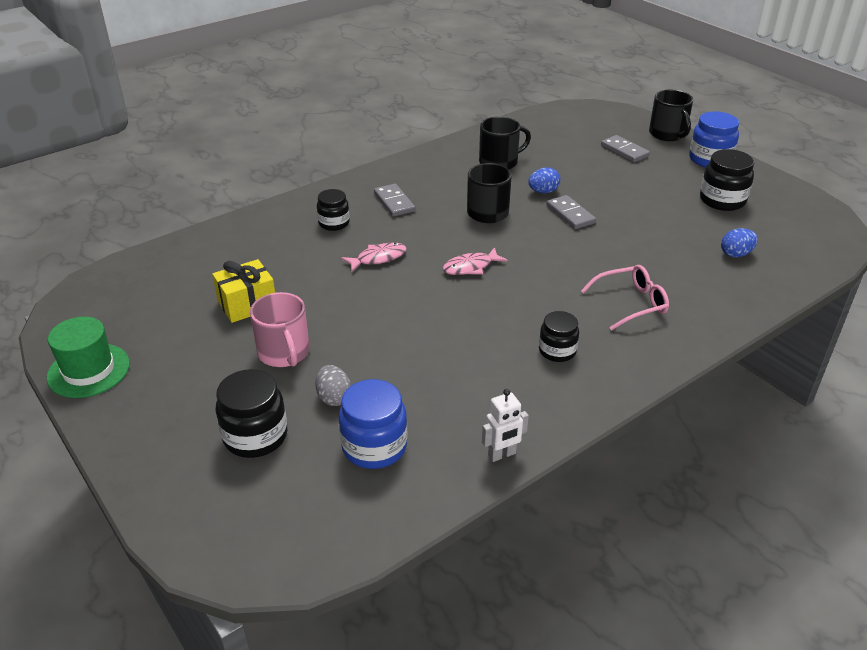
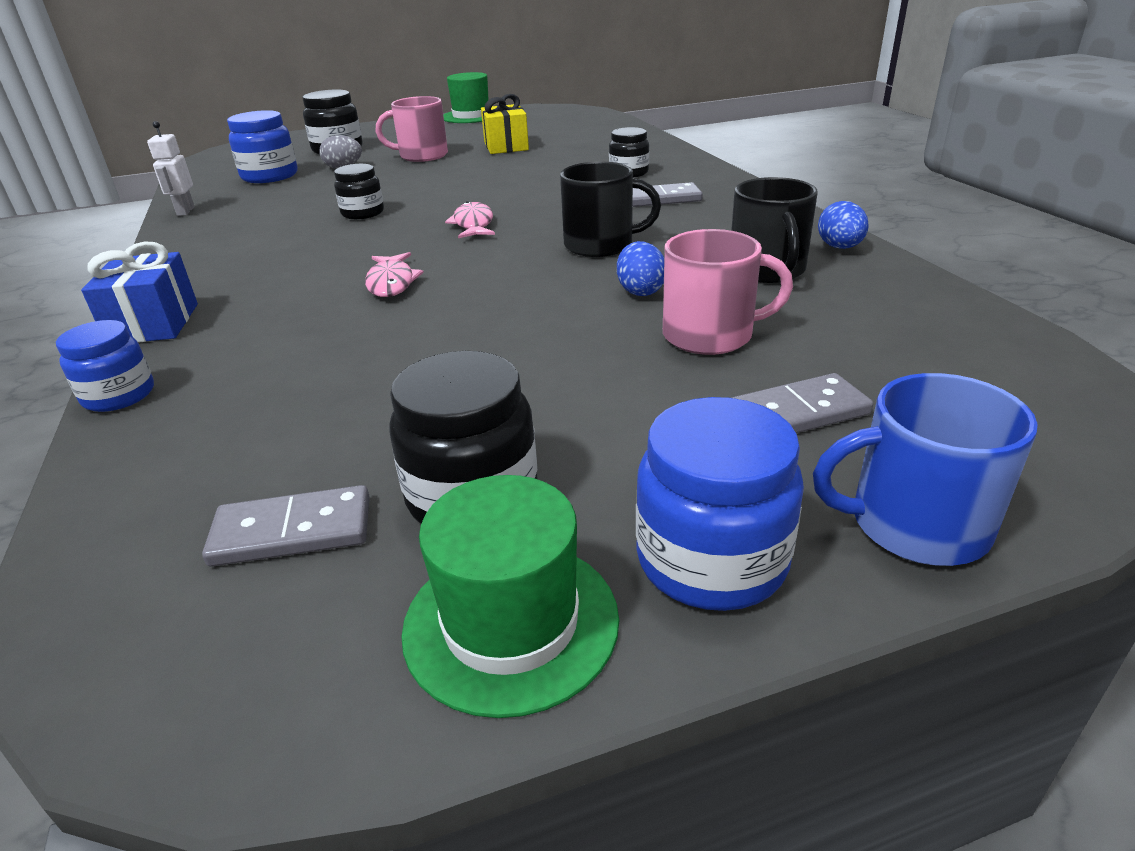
camera: 110 degrees right, 5 degrees down
(378, 258) = (536, 187): pink fish -> pink fish (391, 283)
(557, 351) = (267, 247): black jar -> black jar (363, 213)
(570, 214) = (549, 301): grey domino -> grey domino (292, 531)
(578, 170) = (710, 335): none -> pink mug
(631, 303) = (281, 303): pink glasses -> none
(667, 134) = (915, 524): black mug -> blue mug
(688, 343) = (154, 324): none -> blue gift
(736, 254) = (268, 437): blue egg -> blue egg (839, 247)
(752, 313) = (119, 395): none -> blue jar
(760, 183) = (511, 623): none -> green hat

